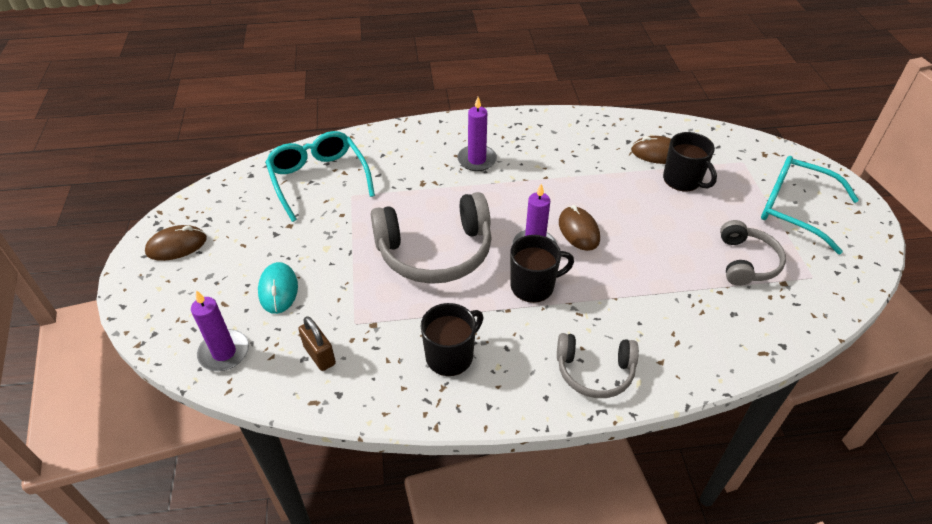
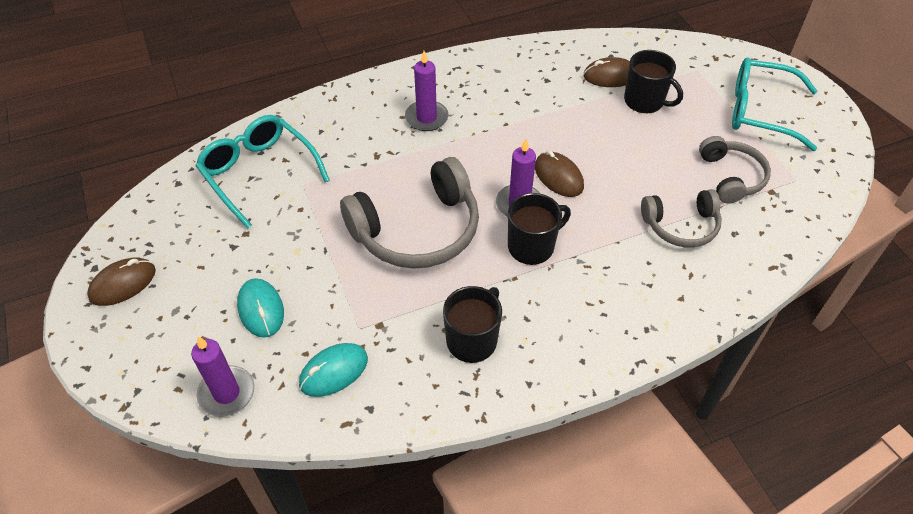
camera: 15 degrees left, 5 degrees up
(319, 355) = (334, 371): brown padlock -> turquoise mouse
(594, 371) = (621, 323): grey headphones -> grey headphones (681, 226)

